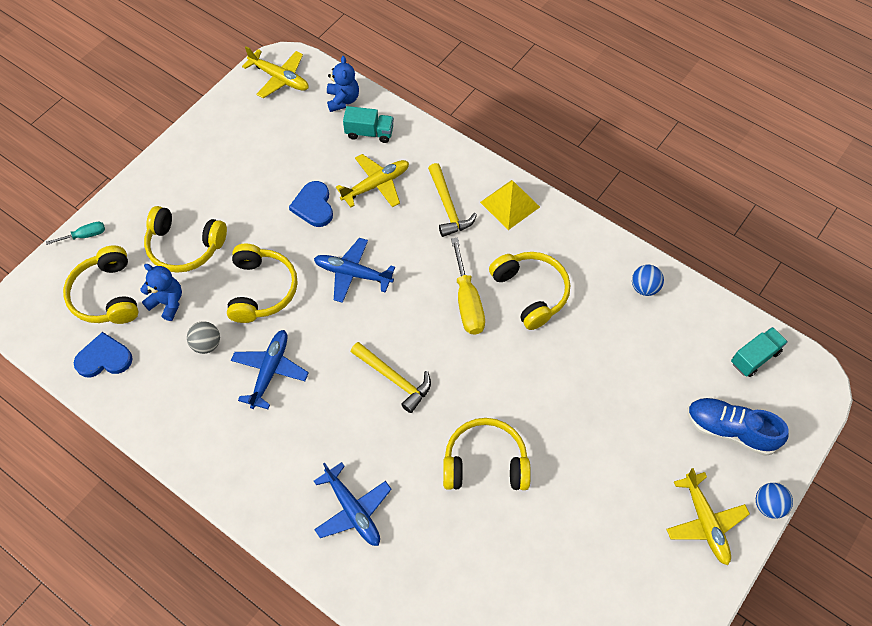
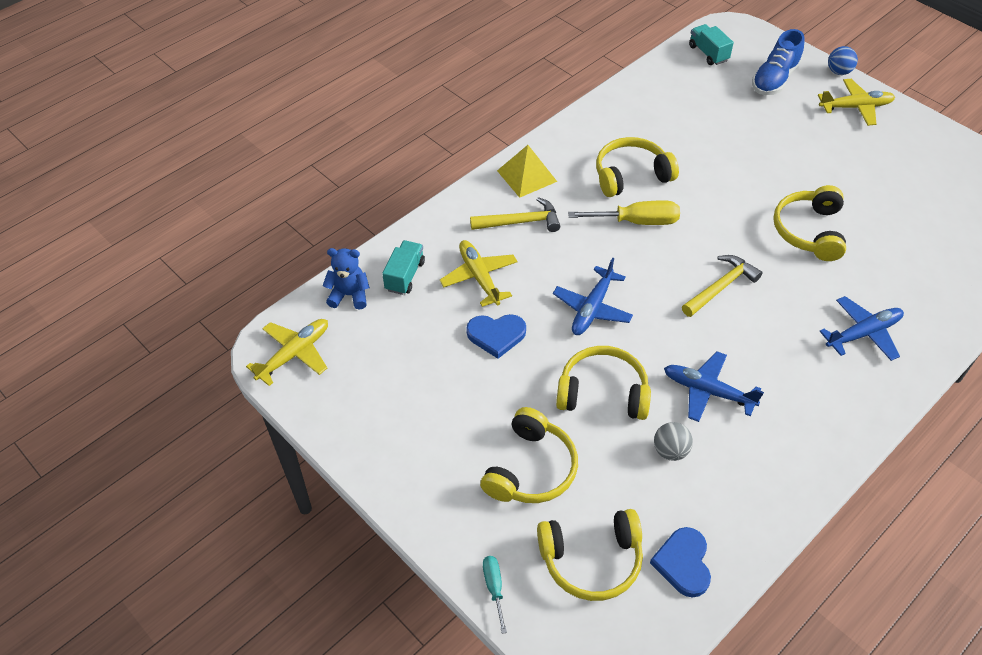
camera: 80 degrees left, 10 degrees down
(167, 302) = (609, 490): blue teddy bear -> none
(644, 287) = (634, 102): blue ball -> none

